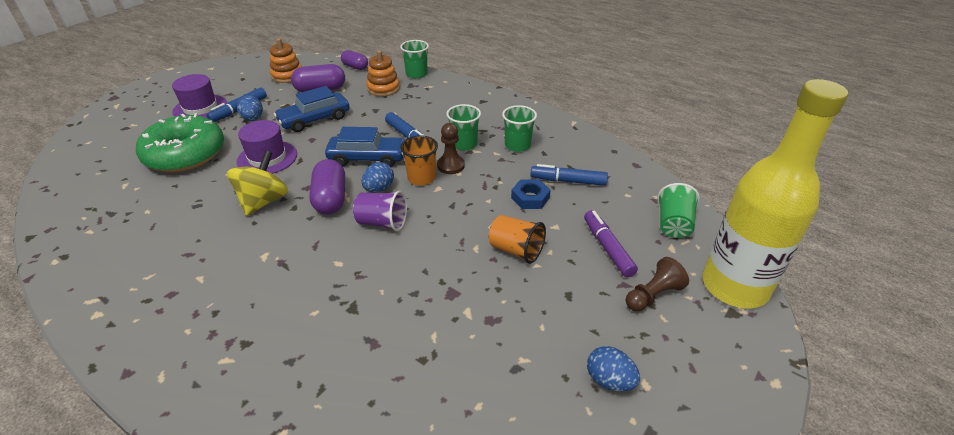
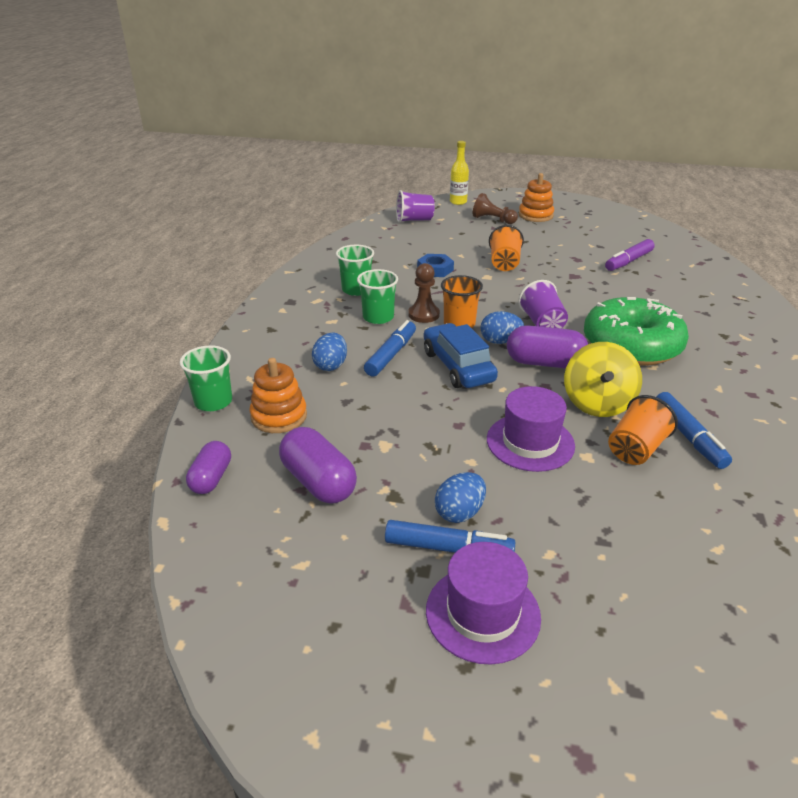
camera: 115 degrees left, 5 degrees down
(185, 155) = (604, 530): green donut -> green donut (631, 345)
(210, 195) = (635, 449): none -> orange cup
(263, 201) = (597, 403): yellow spinning top -> yellow spinning top turned 75 degrees counterclockwise
(287, 76) = (287, 555): orange stacking toy -> orange stacking toy (535, 215)
(314, 119) = (411, 445): blue car -> none
(330, 199) = (544, 363): purple capsule -> purple capsule turned 45 degrees clockwise
(568, 181) = (395, 259): blue marker -> blue marker (688, 437)
(607, 248) = (464, 236): purple marker -> purple marker (628, 261)
(609, 380) = (571, 224): blue egg -> blue egg (331, 365)
(673, 224) = (414, 220): green cup -> purple cup
(734, 287) = (458, 202): yellow bottle -> yellow bottle, size x0.41

